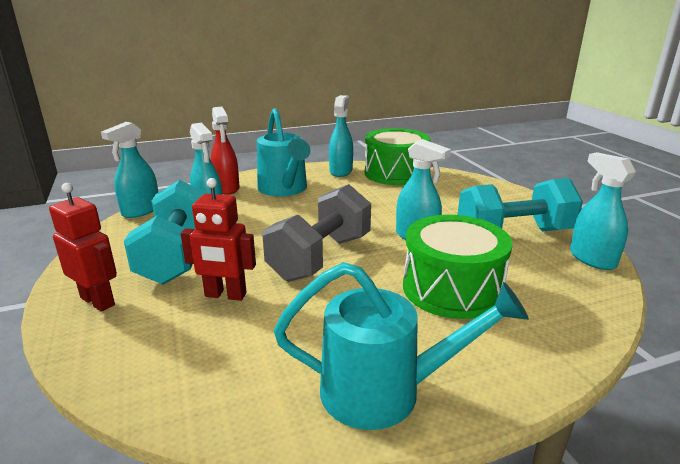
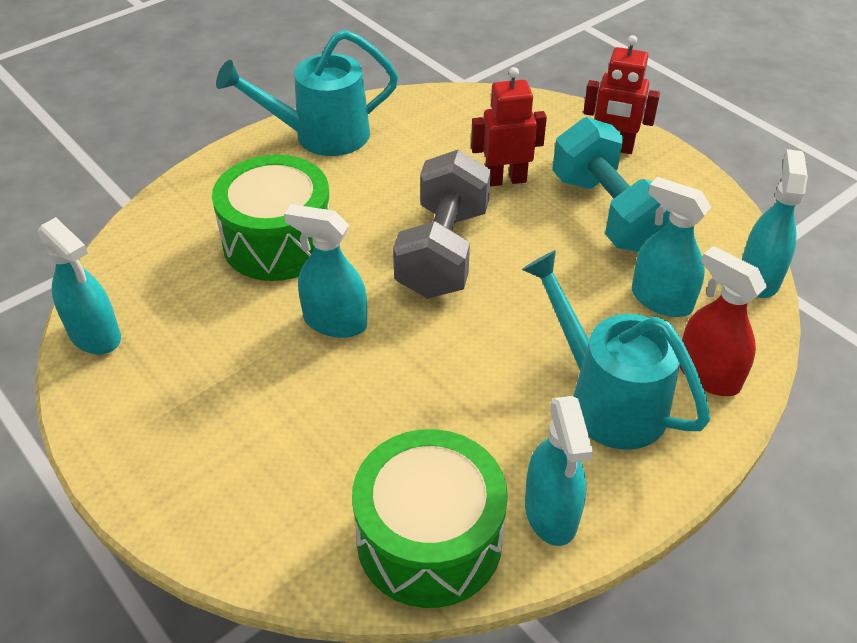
camera: 160 degrees right, 20 degrees up
(513, 234) = (193, 366): turquoise dumbbell -> none

